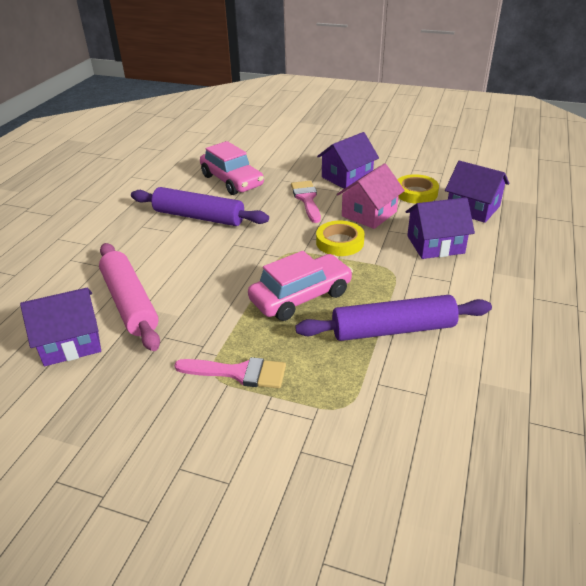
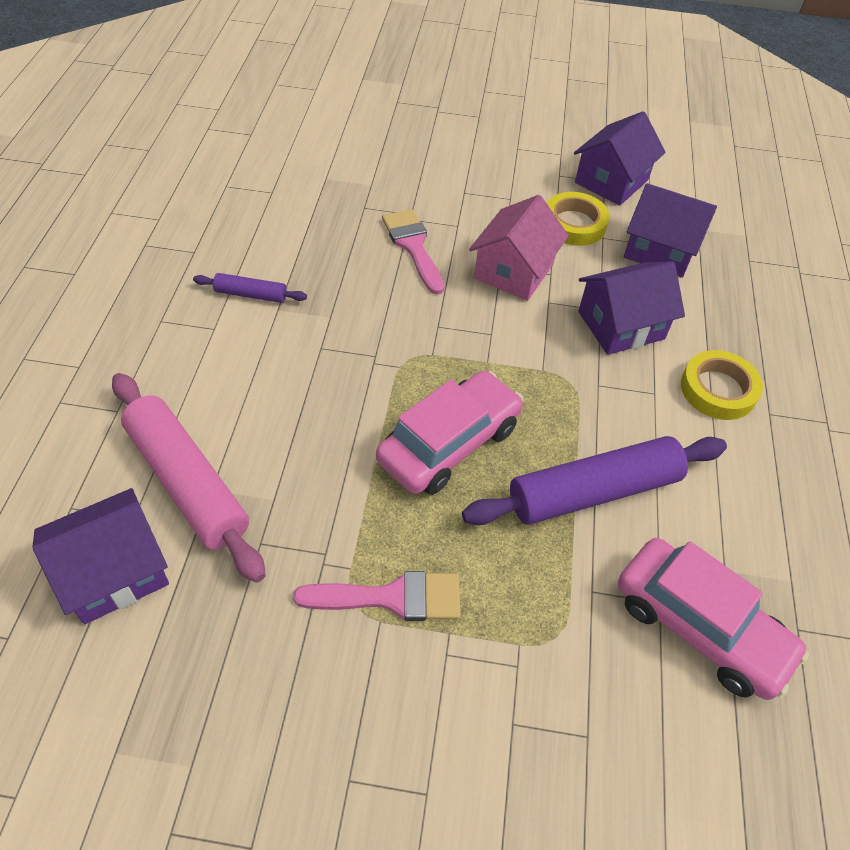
camera: 15 degrees left, 15 degrees up
(199, 217) = (251, 294): purple rolling pin -> purple rolling pin, size x0.48
(232, 181) = (285, 214): pink car -> pink car (700, 626)
(339, 242) = (482, 331): yellow tape -> yellow tape (718, 389)
(347, 177) = (465, 197): purple house -> purple house (611, 181)

